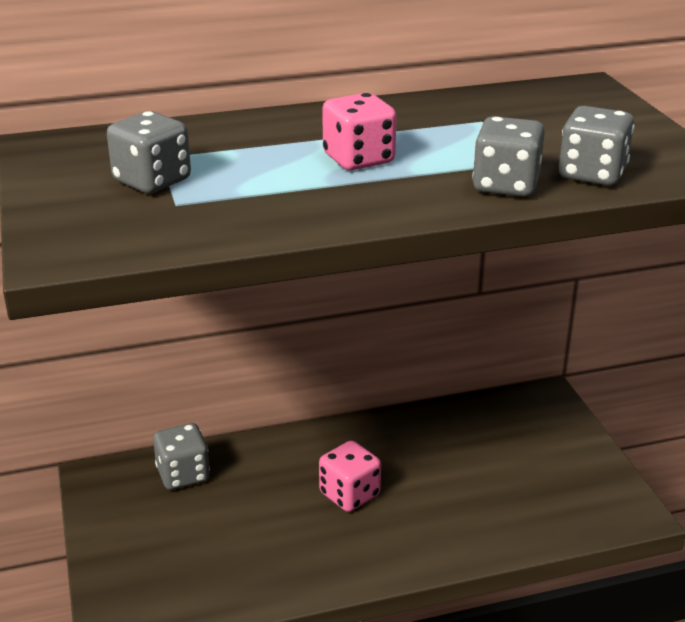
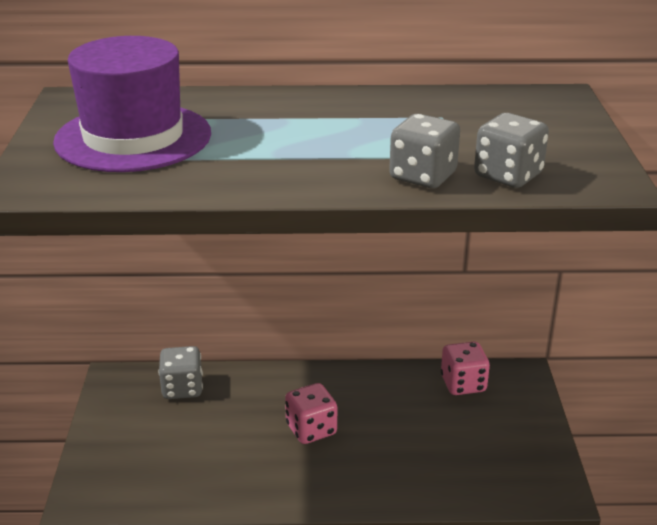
camera: 15 degrees right, 0 degrees up
(152, 181) = (133, 137): grey dice -> purple hat
(358, 159) = (312, 139): pink dice -> pink dice (463, 384)

